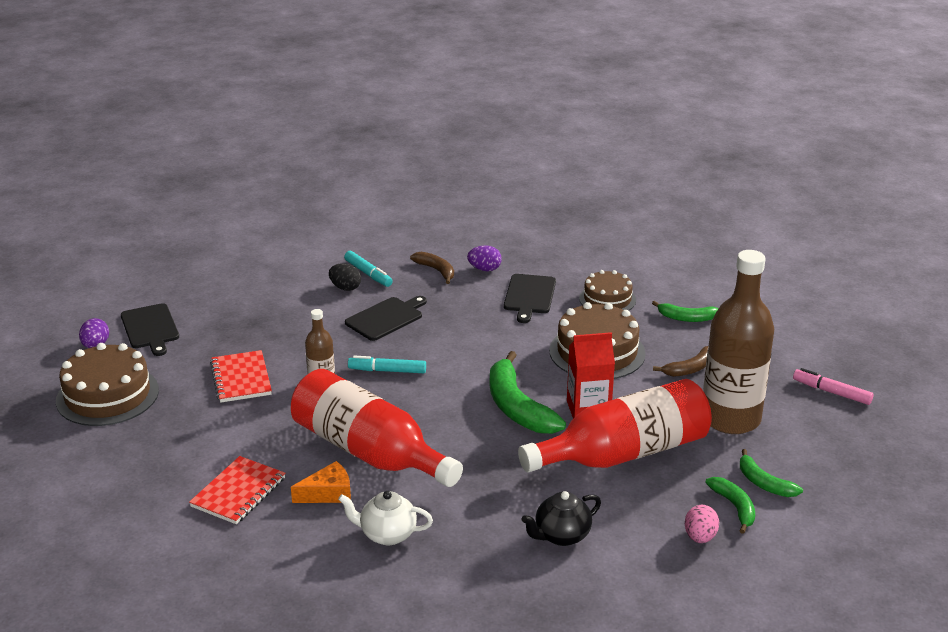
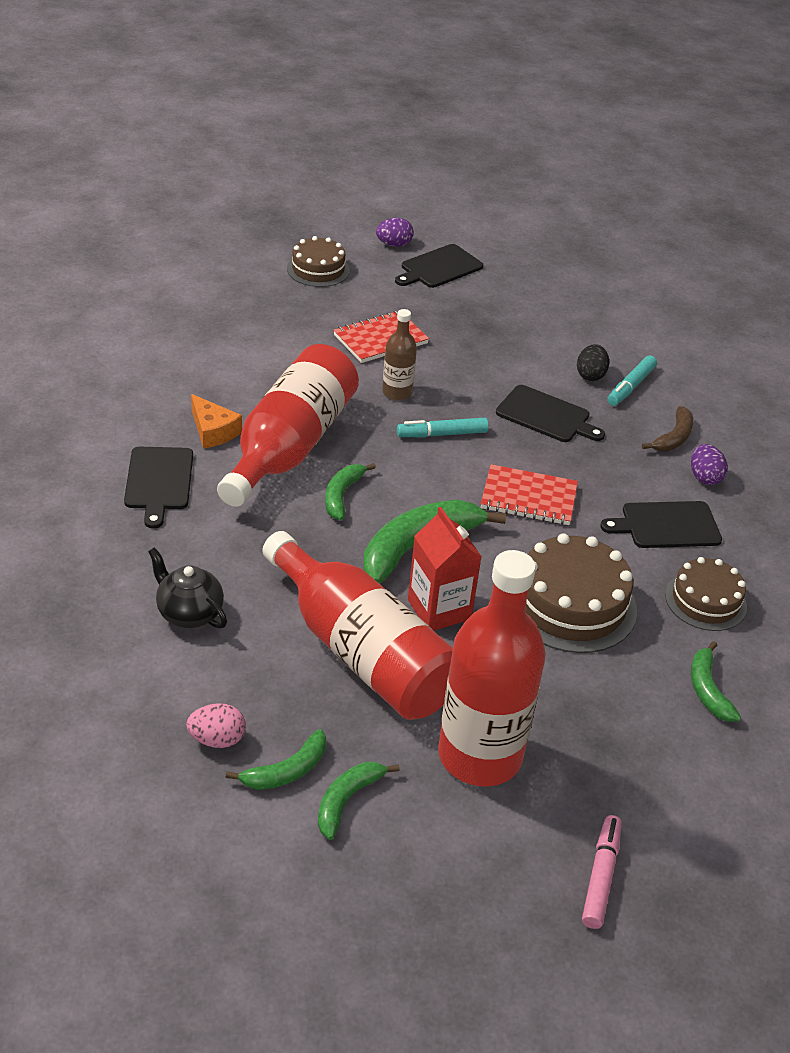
camera: 70 degrees right, 10 degrees up
(107, 395) = (318, 269): brown cake -> brown cake, size x0.63
(238, 492) = (197, 375): red notebook -> red notebook (528, 498)
(387, 371) = (442, 434): turquoise marker -> turquoise marker turned 90 degrees counterclockwise
(387, 534) = (159, 481): white teapot -> black cutting board
(444, 434) = (342, 495): none -> green banana
(689, 369) = (580, 702): brown banana -> none
(730, 419) = (480, 755): brown bottle -> red bottle

